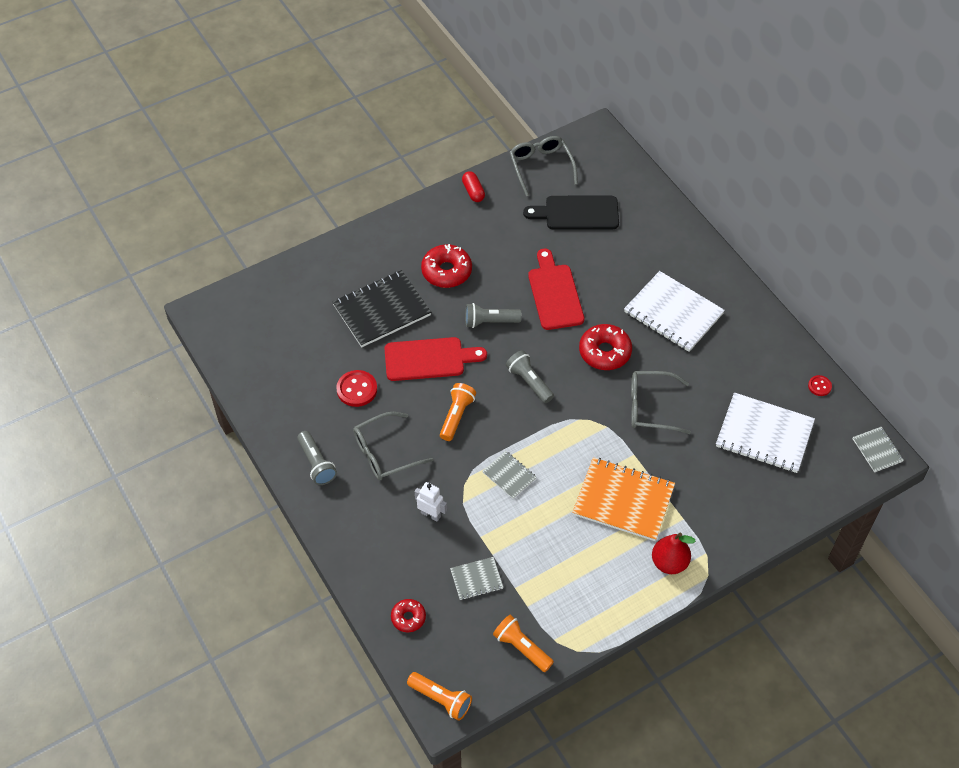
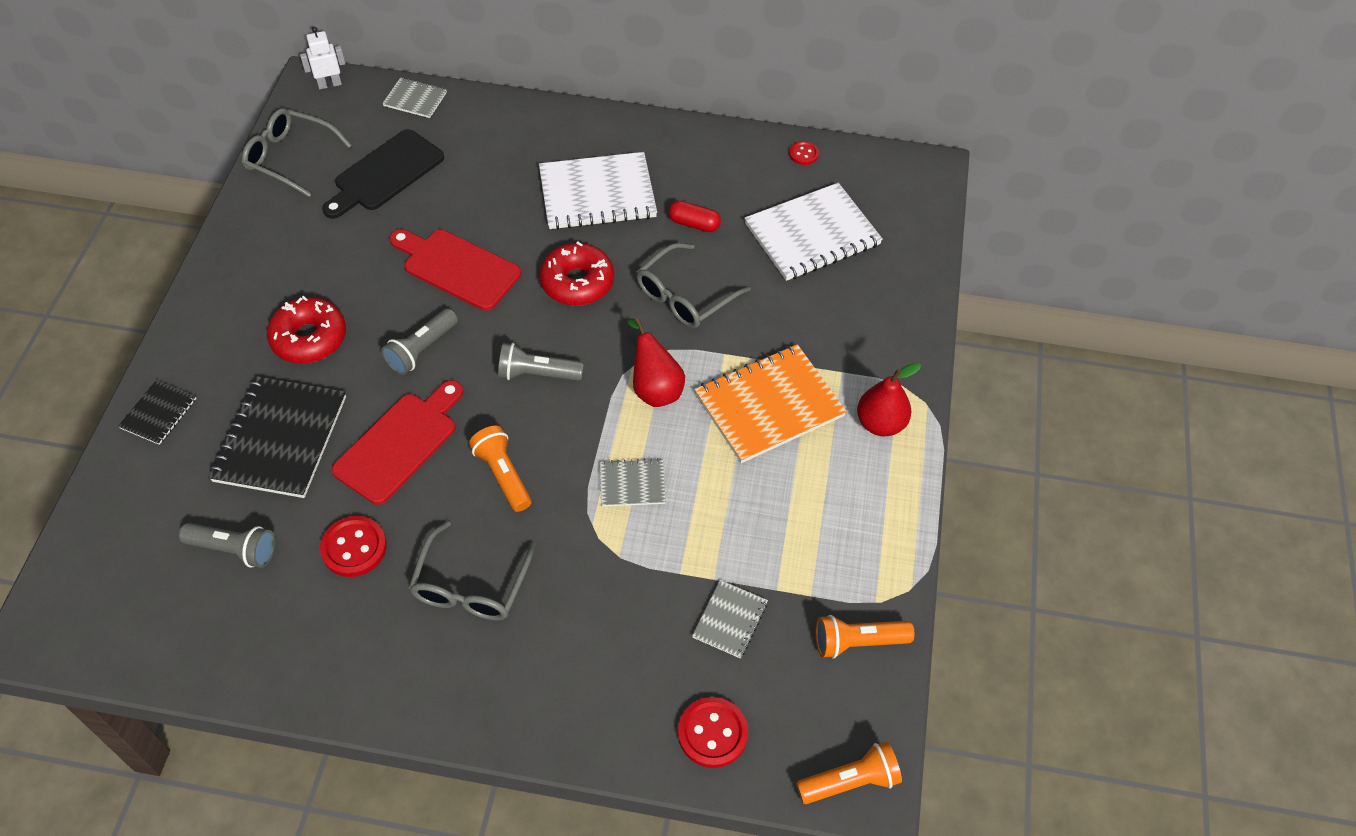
camera: 50 degrees left, 0 degrees up
(316, 464) = (405, 672): grey flashlight -> grey flashlight (234, 550)
(345, 253) = (159, 413): none -> black notebook
(408, 618) = (712, 733): red donut -> red button
(431, 514) = (601, 601): white robot -> white robot (329, 84)
(473, 191) = (241, 235): red capsule -> red capsule (694, 224)
(577, 440) = (655, 388): none -> red pear
(877, 450) = (915, 169): grey notebook -> grey notebook (415, 99)

